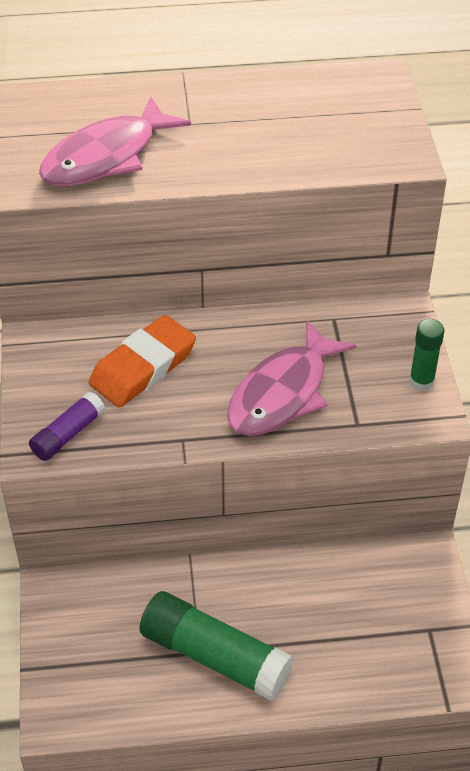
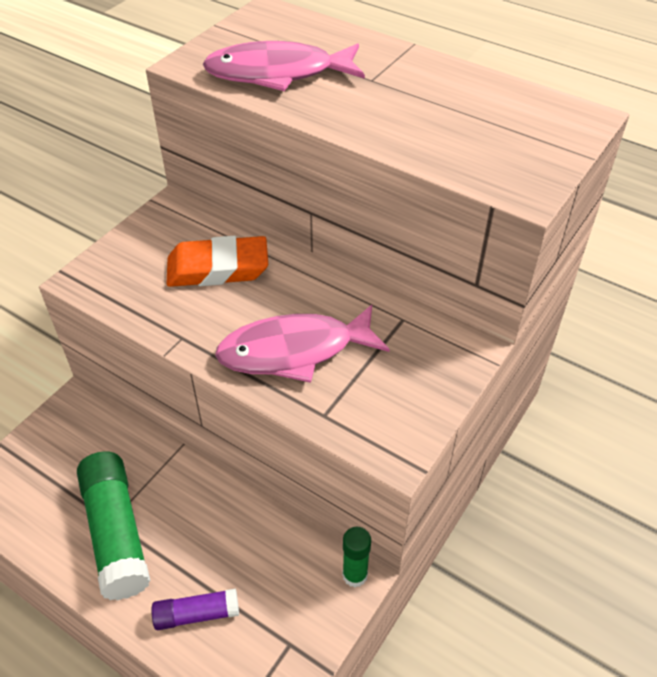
camera: 40 degrees right, 0 degrees up
(68, 434) = (113, 283): purple glue stick -> purple glue stick (196, 614)
(421, 381) = (419, 416): green glue stick -> green glue stick (355, 575)

